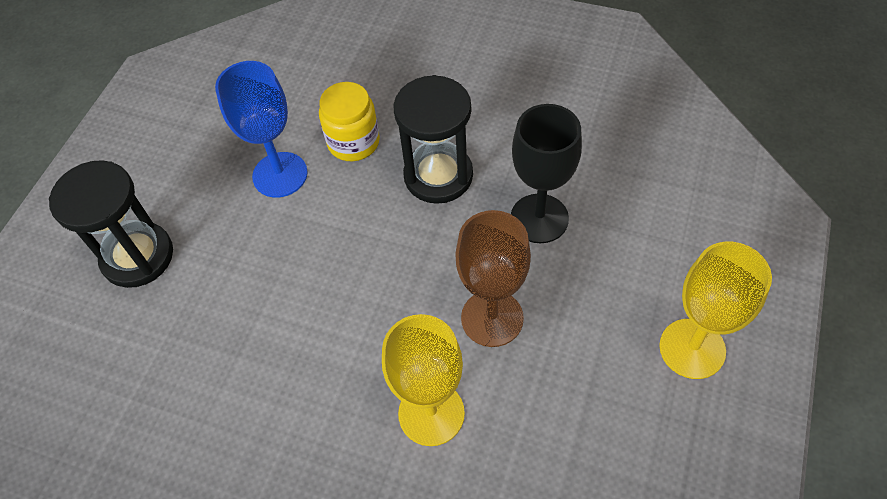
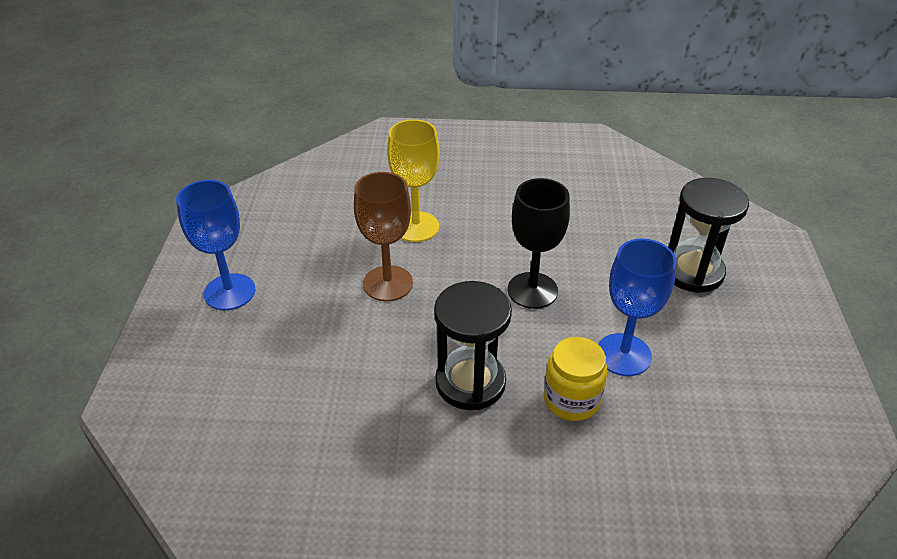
camera: 160 degrees right, 15 degrees down
(539, 218) = (363, 362): black goblet -> black goblet (532, 290)
(692, 348) = (229, 292): yellow goblet -> blue goblet

